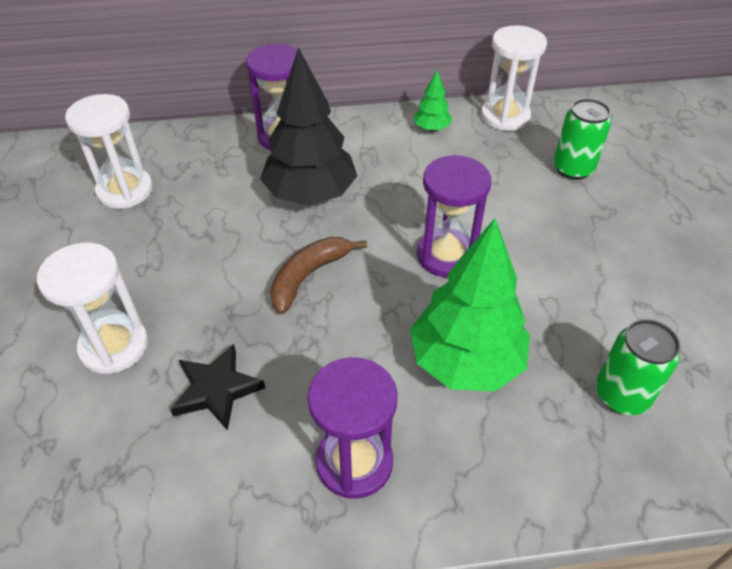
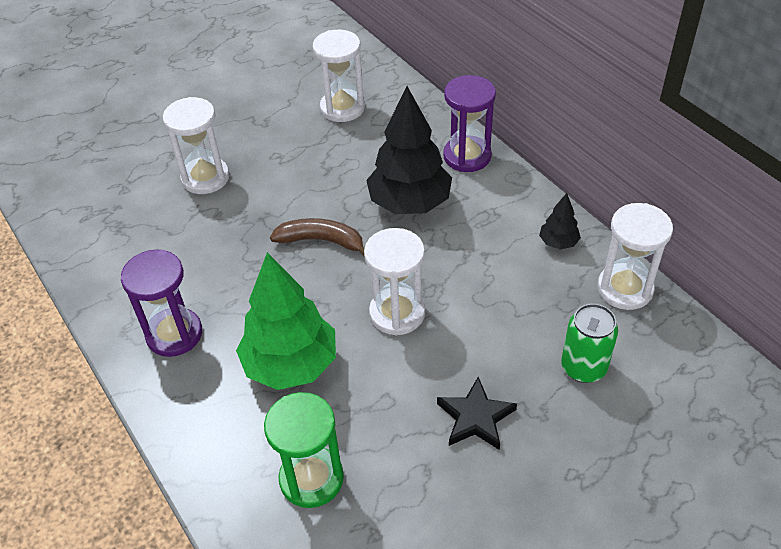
camera: 65 degrees right, 0 degrees up
(216, 389) = (197, 241): black star -> black star (475, 417)
(431, 128) = (558, 242): green tree -> black tree
(446, 255) = (397, 313): purple hourglass -> white hourglass
(621, 395) = (311, 478): green can -> green hourglass

